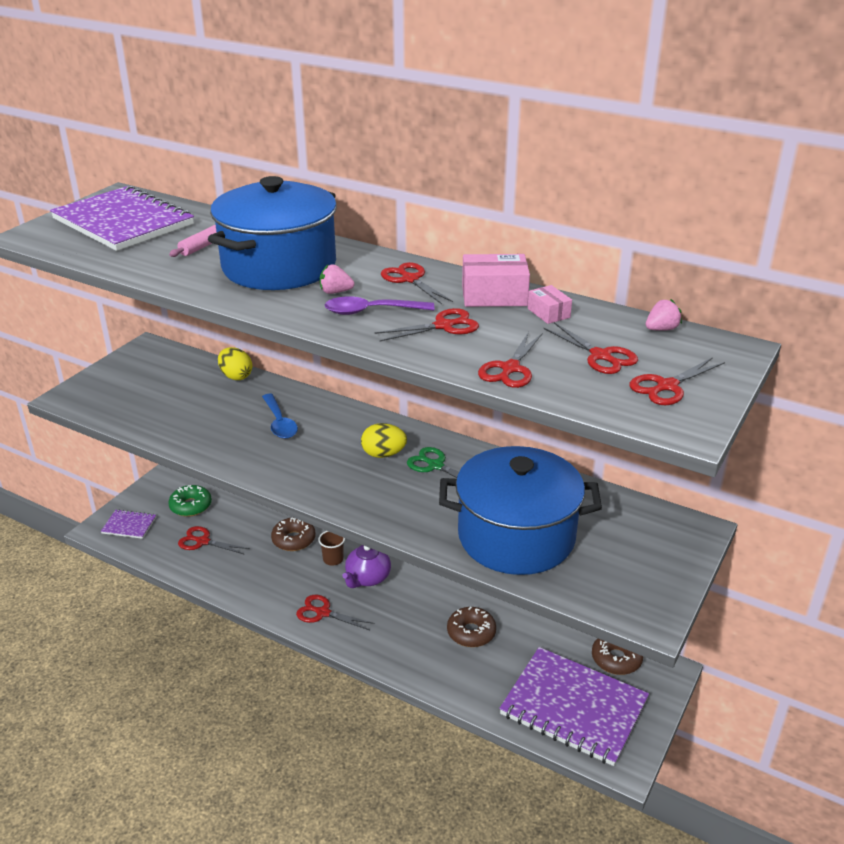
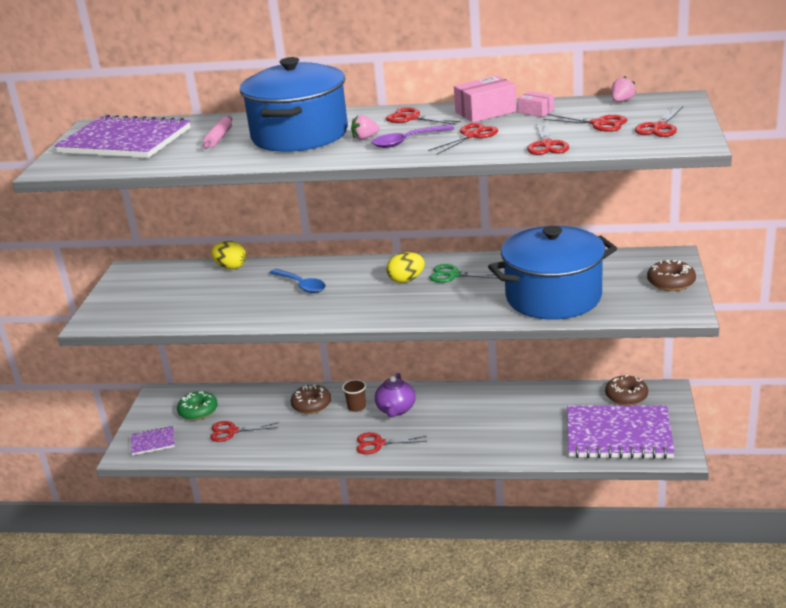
camera: 20 degrees left, 5 degrees down
(471, 632) = (507, 416): brown donut -> brown donut (671, 282)

